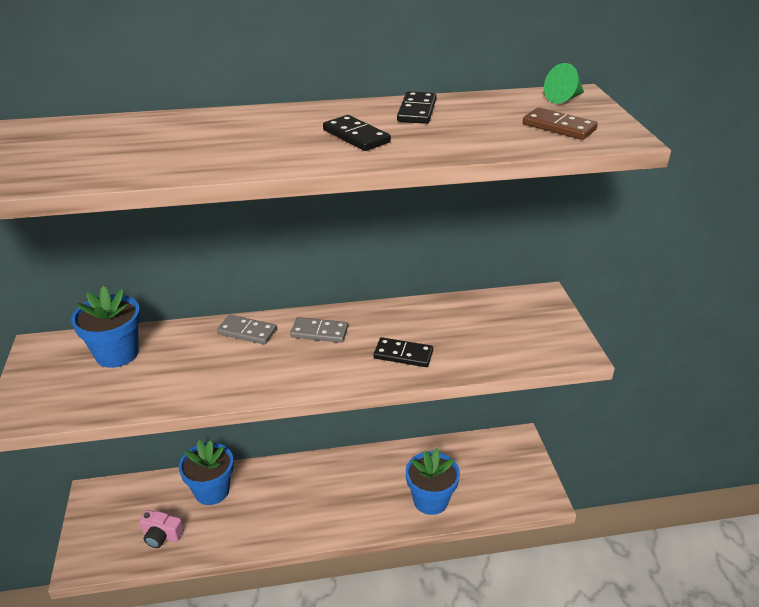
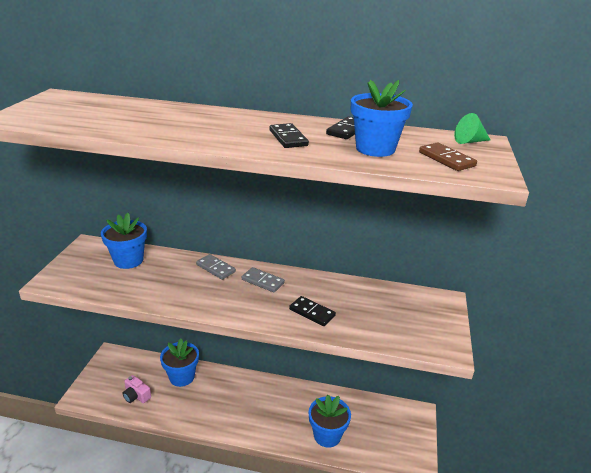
camera: 20 degrees right, 5 degrees down
(471, 130) = (375, 149): none -> blue flower pot

